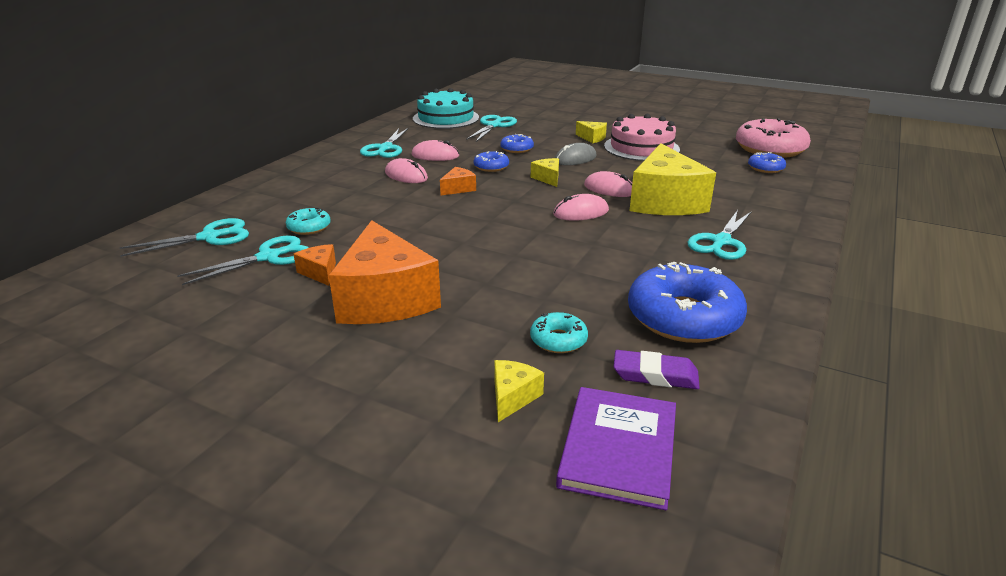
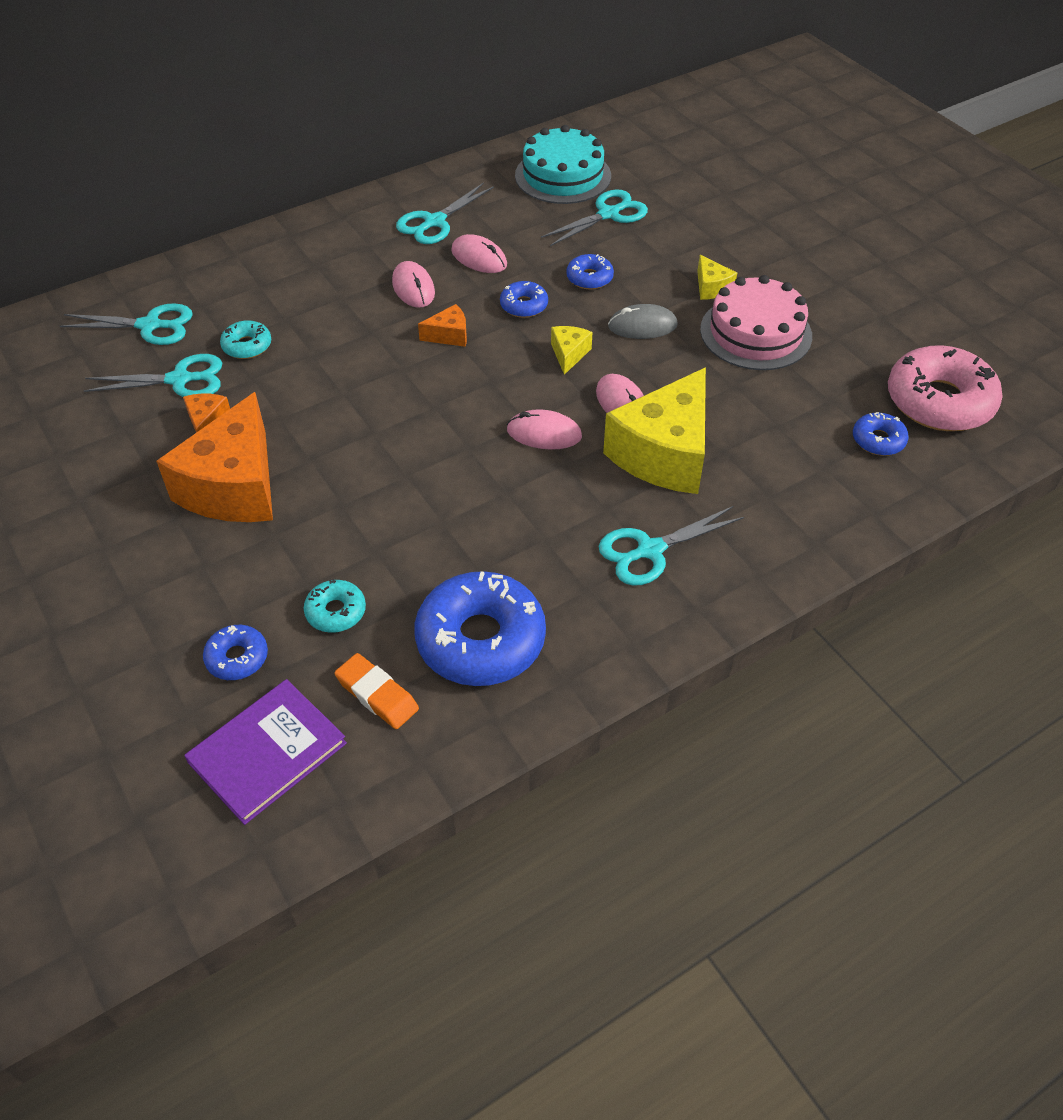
camera: 30 degrees right, 20 degrees up
(512, 397) = (237, 658): yellow cheese -> blue donut
(655, 375) = (377, 694): purple eraser -> orange eraser

